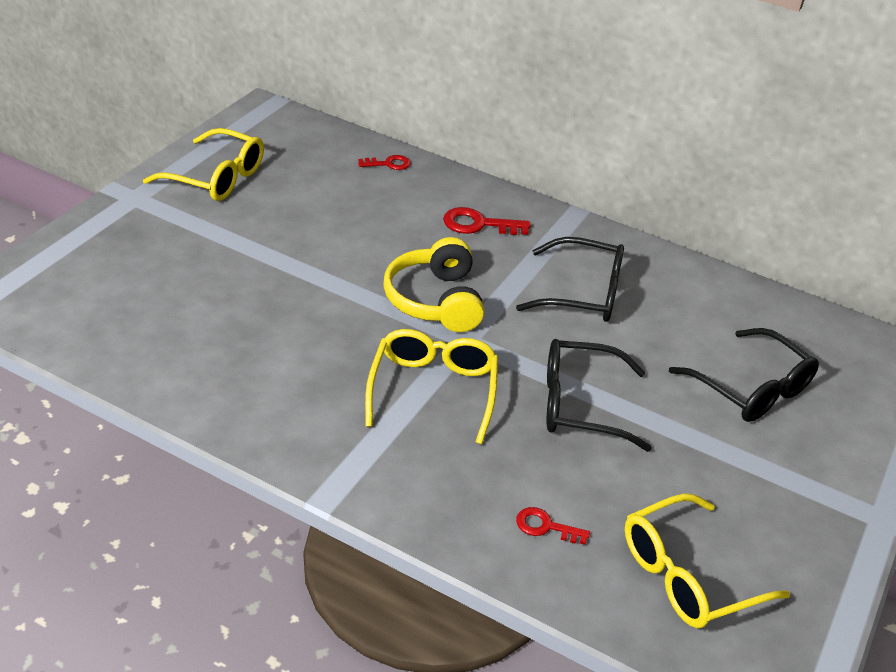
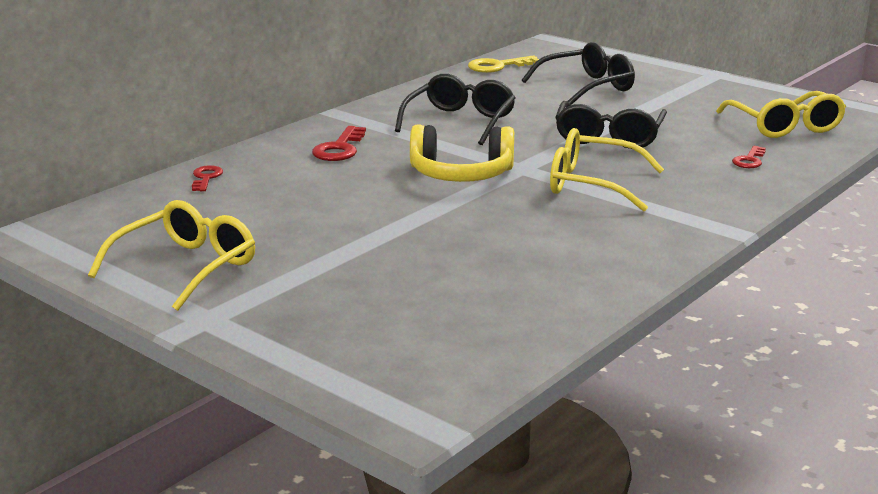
camera: 75 degrees left, 15 degrees down
(788, 314) = (497, 66): none -> yellow key

